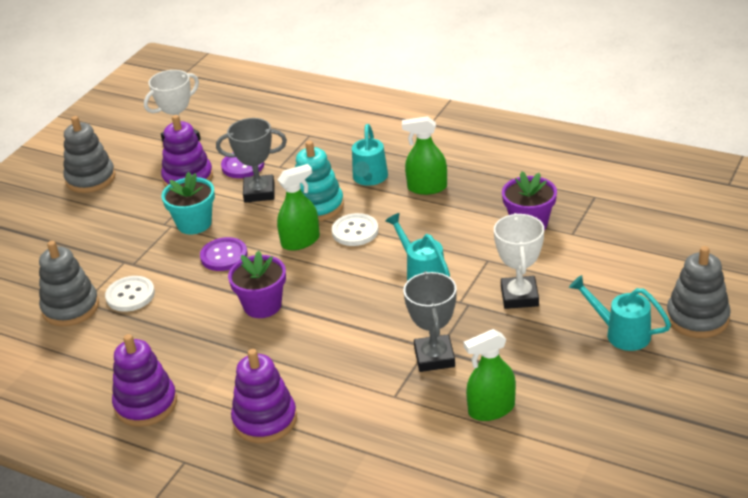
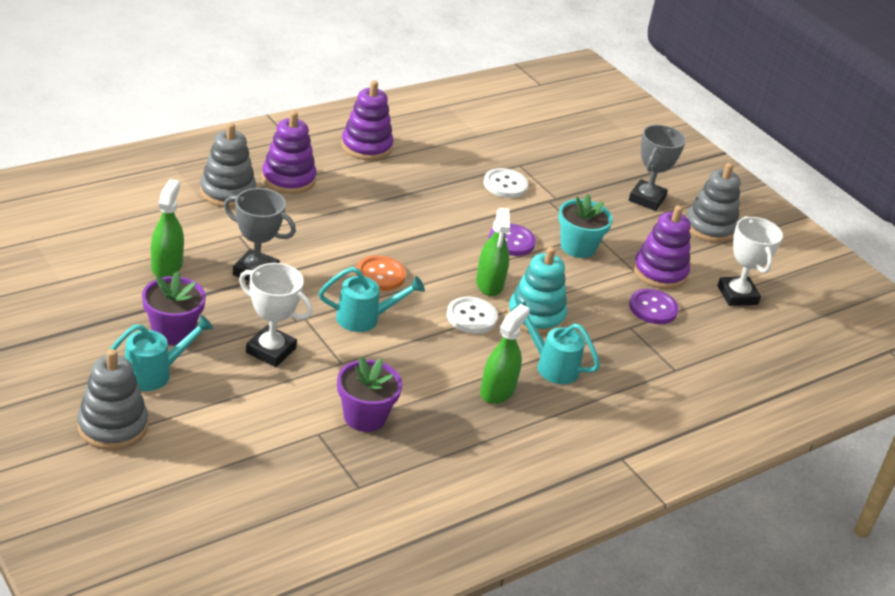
camera: 110 degrees right, 0 degrees up
(70, 308) = (518, 158): grey stacking toy -> grey stacking toy (227, 192)
(259, 192) = (594, 297): grey trophy -> grey trophy (647, 199)
(262, 305) = (420, 230): purple flower pot -> purple flower pot (173, 331)
(355, 295) = (380, 275): none -> orange button

